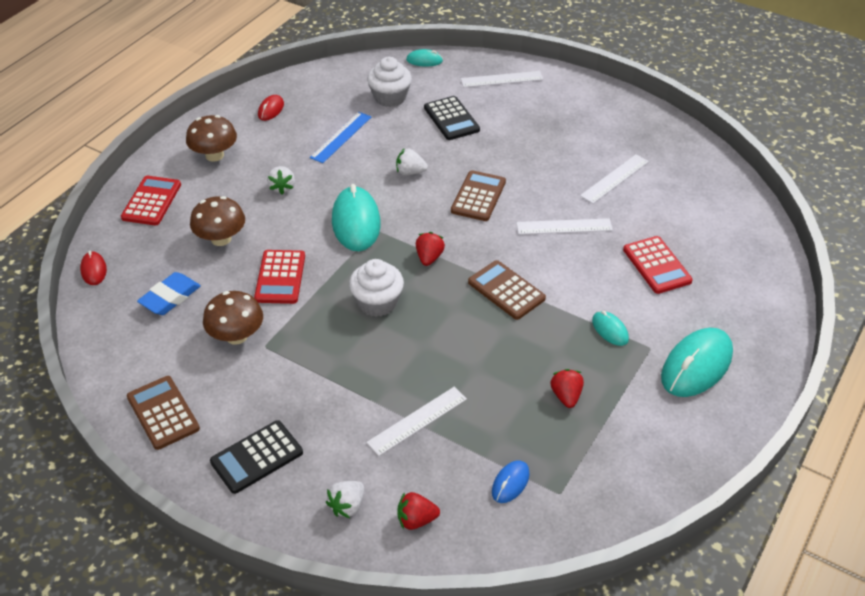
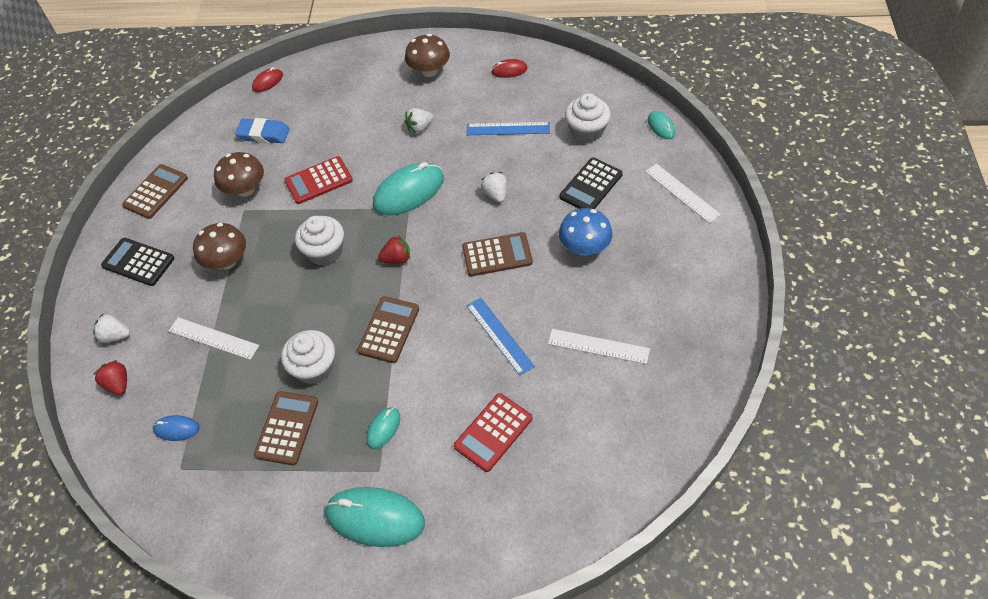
camera: 65 degrees right, 10 degrees up
(151, 201) = (355, 68): red calculator -> none
(221, 239) = (339, 126): brown mushroom -> brown mushroom (227, 261)
(511, 355) = (314, 367): none -> white cupcake
(512, 147) = (584, 247): none -> blue mushroom
(564, 226) = (500, 335): white ruler -> blue ruler
(566, 396) = (287, 428): red strawberry -> brown calculator

